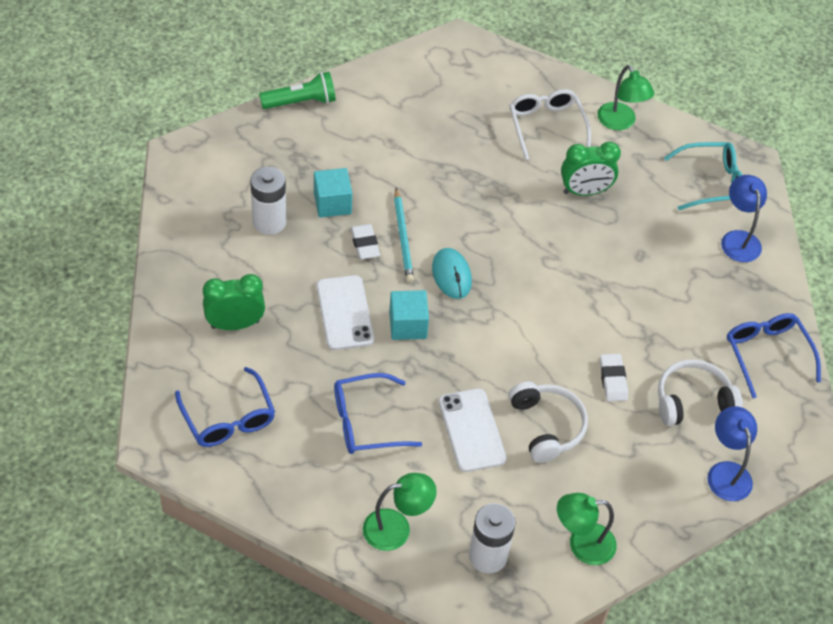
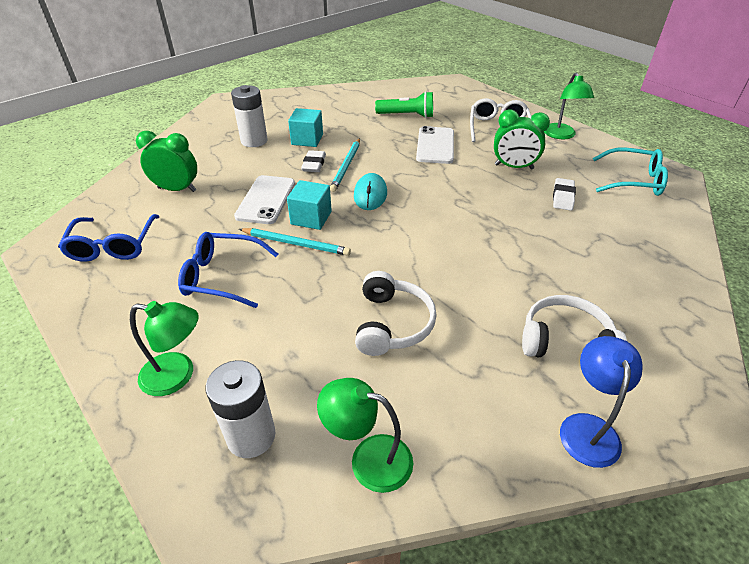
camera: 25 degrees right, 10 degrees down
(301, 102) = (325, 92): green flashlight -> green flashlight (407, 115)
(411, 363) = (295, 243): none -> turquoise pencil
(471, 430) = (314, 308): white phone -> white phone (435, 145)
(613, 380) = (482, 300): white eraser -> white eraser (563, 197)
(738, 239) = (652, 221): blue lamp -> none
(766, 354) = (666, 318): blue glasses -> none

